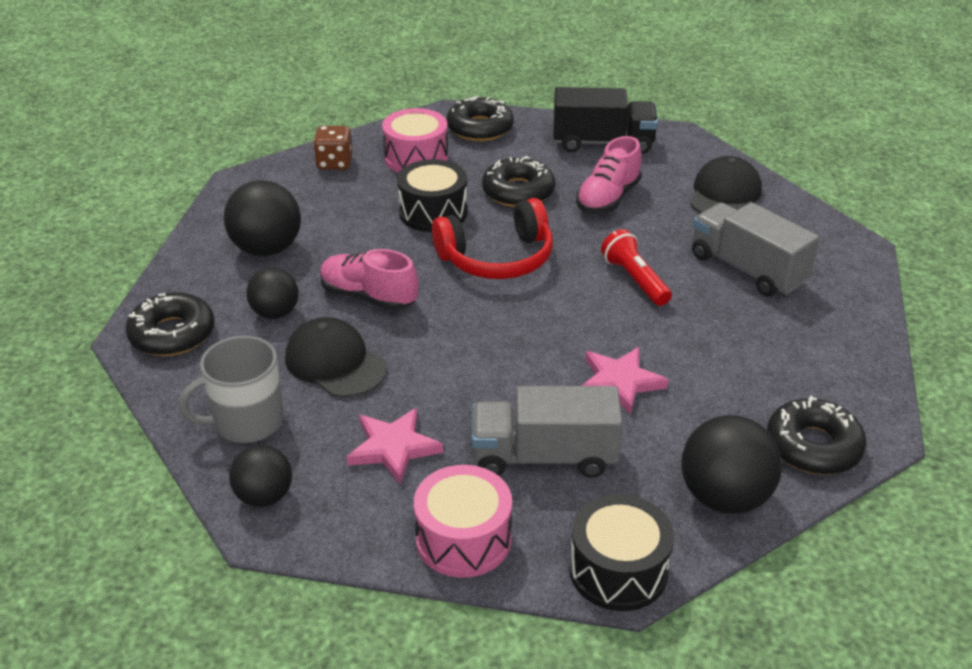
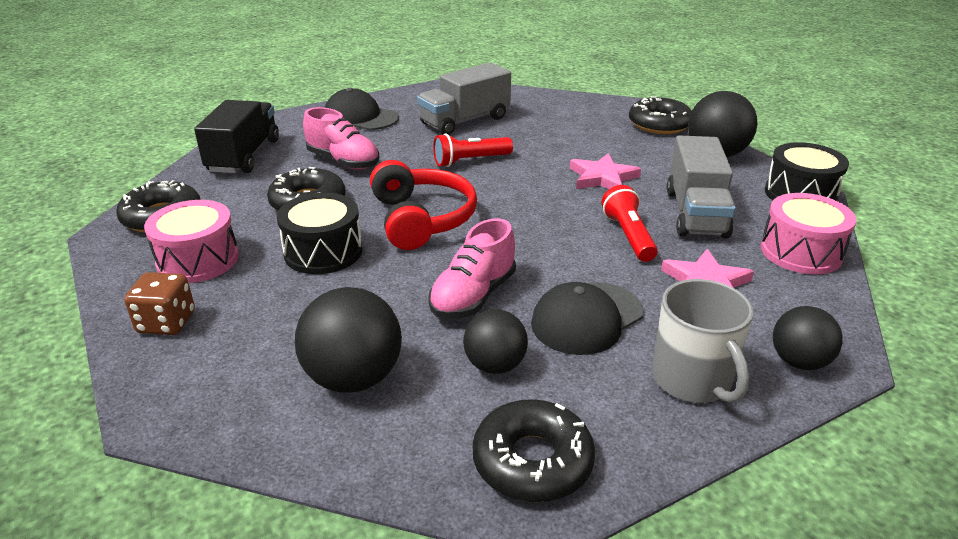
camera: 85 degrees left, 5 degrees down
(482, 397) = (628, 236): none -> red flashlight

